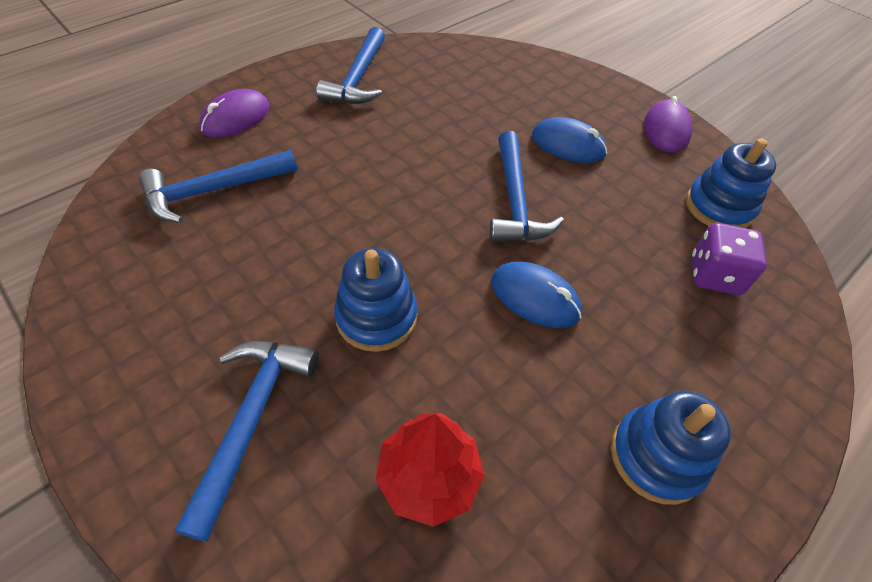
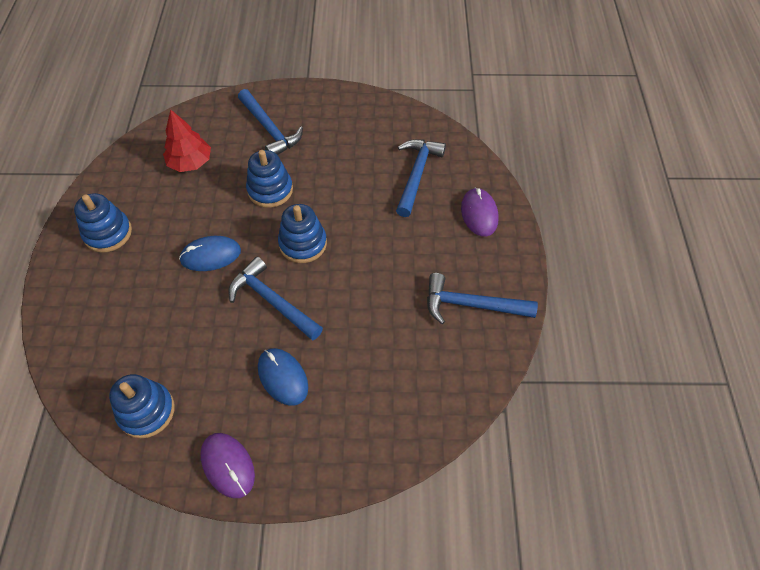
camera: 135 degrees right, 5 degrees up
(358, 78) = (471, 305): blue hammer -> blue hammer turned 45 degrees counterclockwise
(421, 225) = (303, 243): none -> blue stacking toy
(568, 144) = (283, 377): blue mouse -> blue mouse turned 75 degrees clockwise
(714, 275) = (124, 349): purple dice -> none

